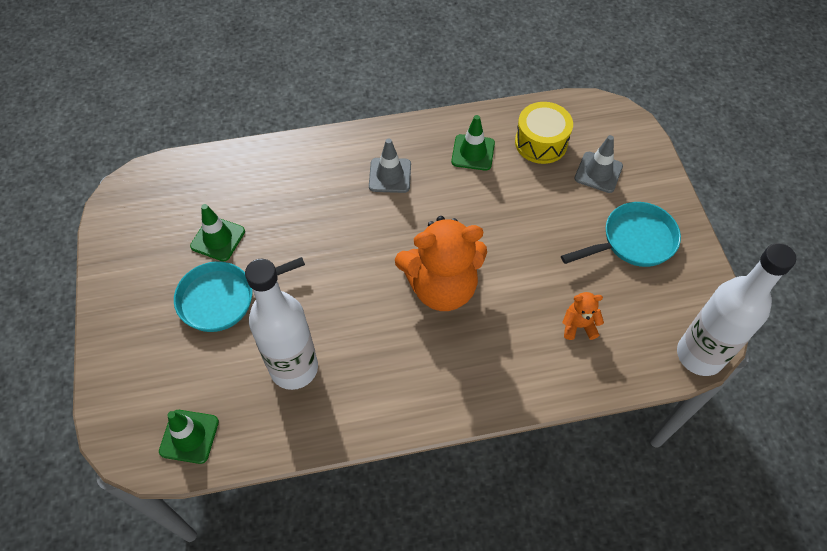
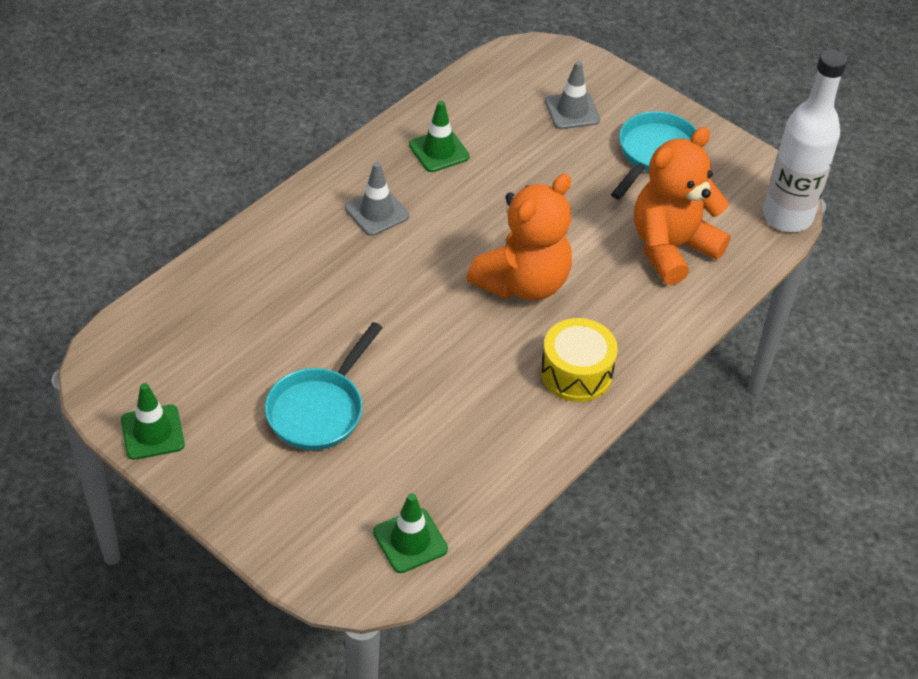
camera: 40 degrees left, 10 degrees down
(218, 239) = (256, 361): green traffic cone -> green traffic cone (152, 432)
(294, 368) = (452, 427): white bottle -> none
(541, 143) = (495, 110): yellow drum -> yellow drum (576, 373)
(578, 326) = (671, 248): orange teddy bear -> orange teddy bear, size x2.29

